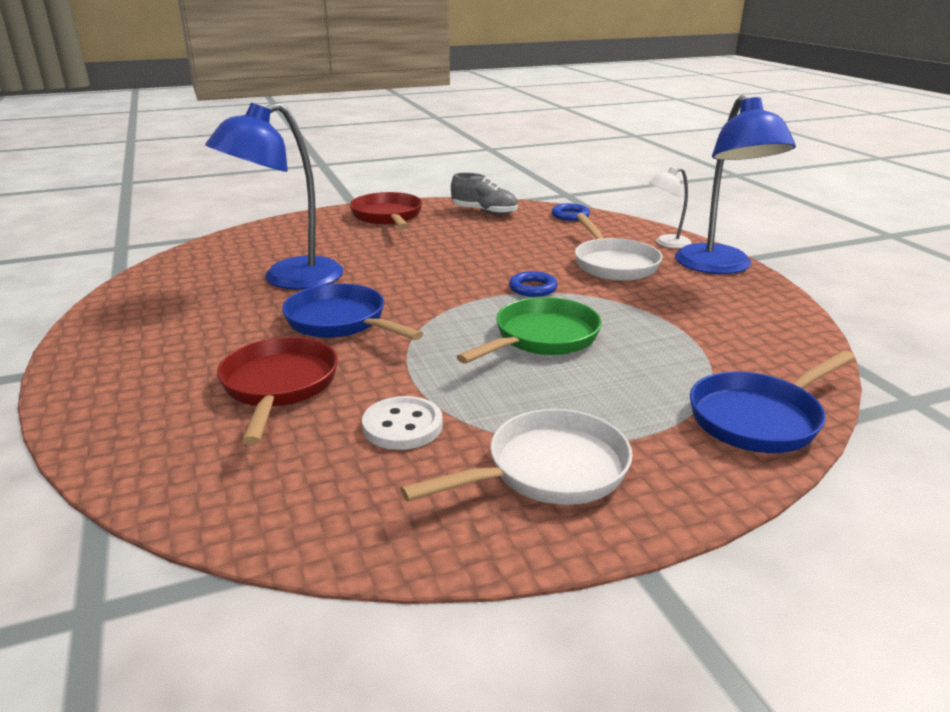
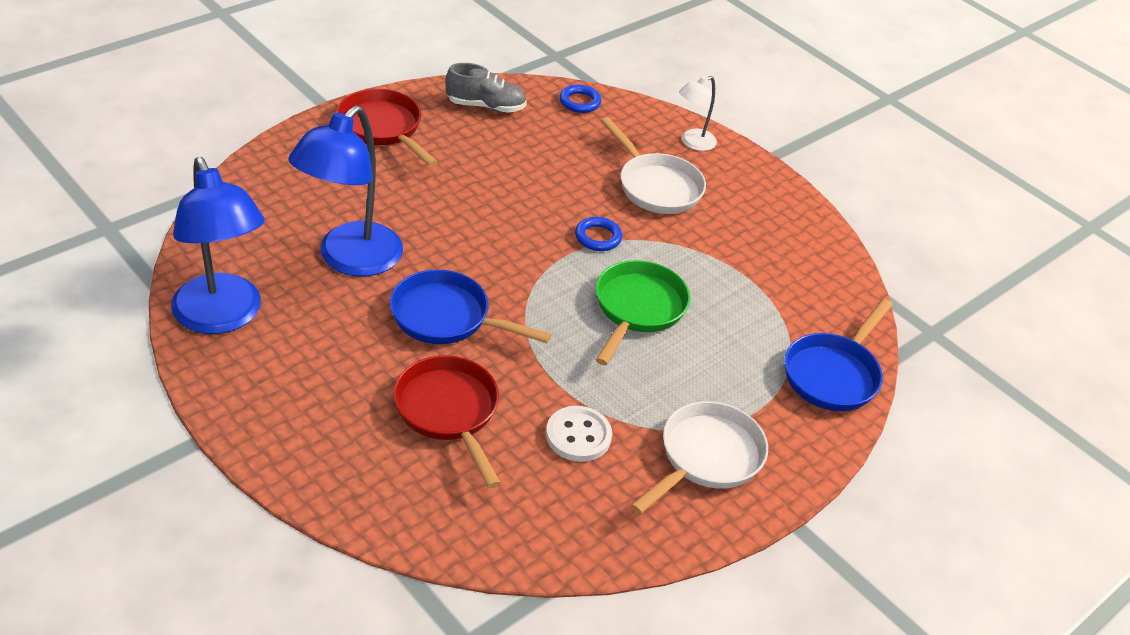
camera: 25 degrees left, 15 degrees up
(719, 267) = (752, 177): blue lamp -> blue lamp (222, 317)

